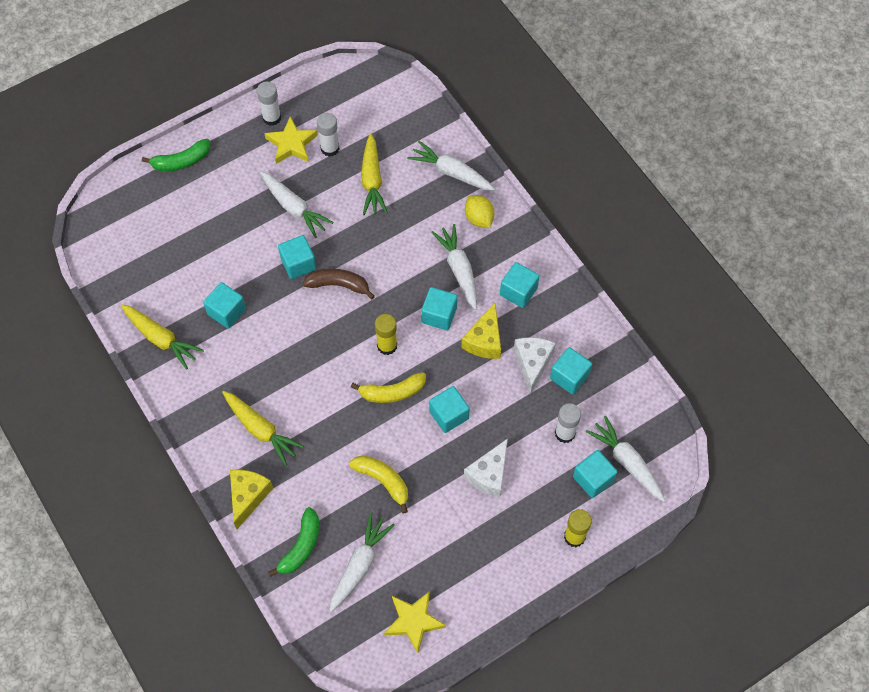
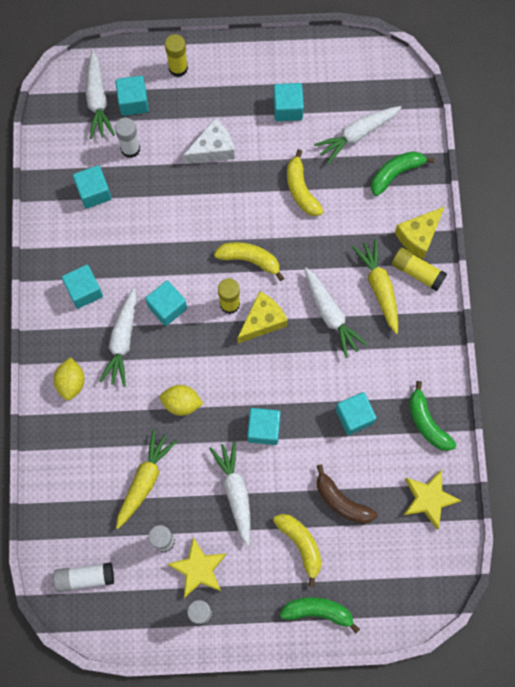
camera: 150 degrees left, 10 degrees up
(161, 338) = (427, 422): yellow carrot -> green banana
(220, 198) = (301, 545): none -> yellow banana
(233, 462) = (417, 272): none -> yellow glue stick
(339, 285) = (238, 386): brown banana -> brown banana (341, 501)
(374, 97) = (85, 577): none -> white glue stick
(378, 249) = (181, 403): none -> yellow lemon
(414, 621) = (339, 73): yellow star -> yellow star (428, 499)
(449, 415) = (214, 214): turquoise cube -> turquoise cube (288, 108)
(451, 172) = (65, 446): white carrot -> white carrot (330, 315)
(484, 340) = (143, 262): yellow cheese -> yellow cheese (262, 321)
(532, 363) = (116, 220): white cheese -> none

